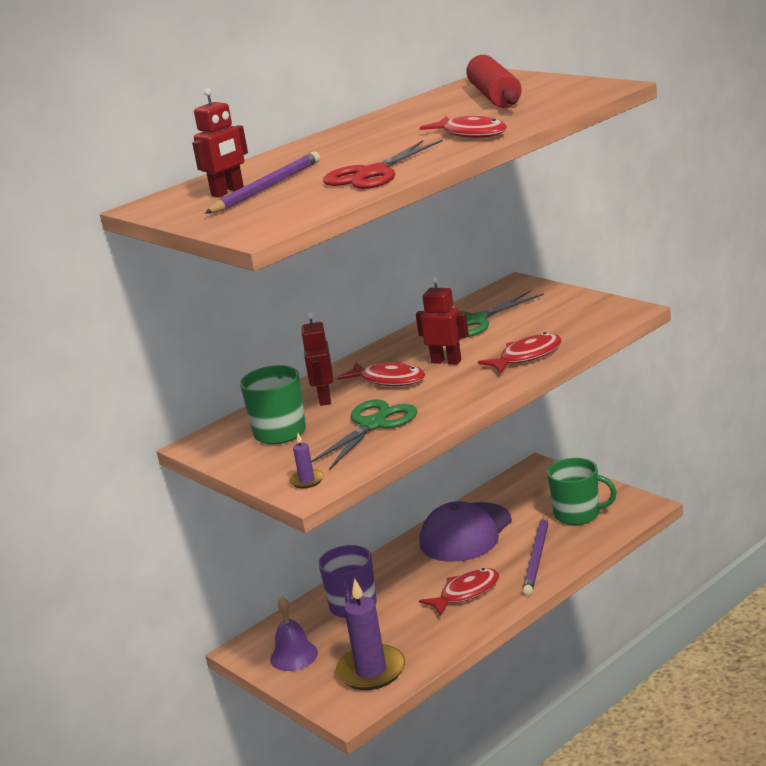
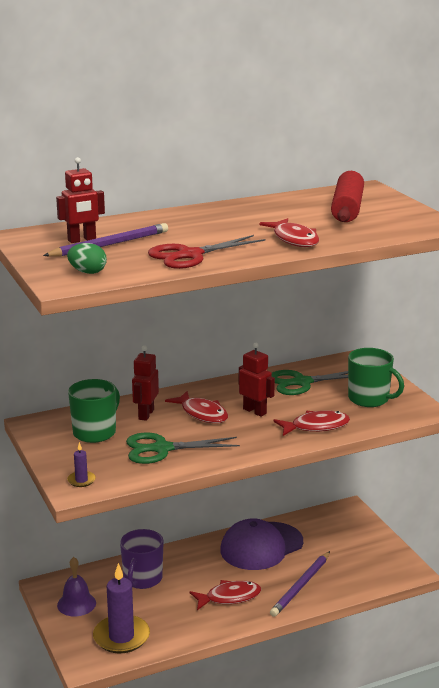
camera: 15 degrees right, 0 degrees up
(274, 216) = (87, 272): none -> green egg
(373, 425) = (162, 449): green scissors -> green scissors turned 150 degrees counterclockwise
(578, 514) = (355, 560): green mug -> green mug (369, 399)

